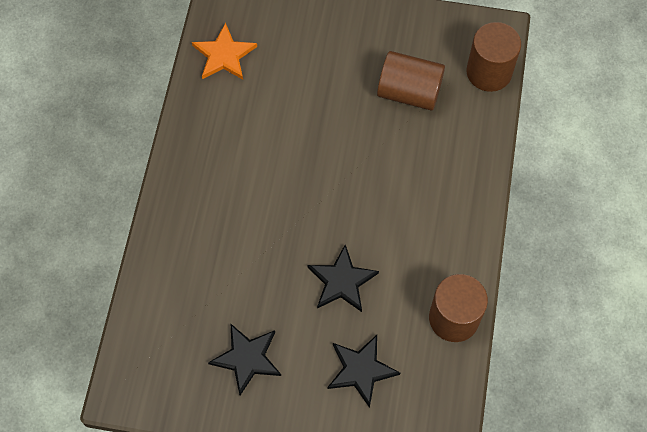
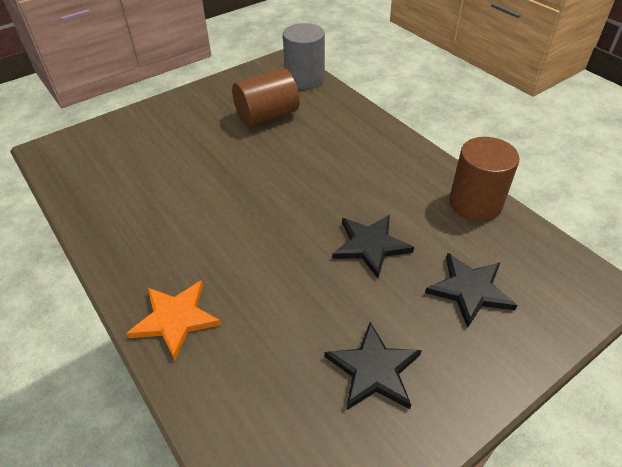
camera: 45 degrees left, 20 degrees down
(224, 55) = (91, 182): orange star -> orange star (175, 319)
(489, 72) = (304, 78): brown cylinder -> grey cylinder

